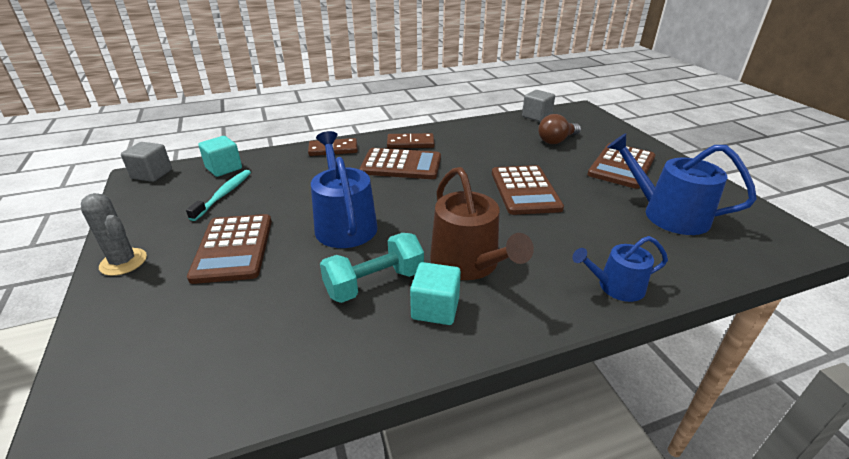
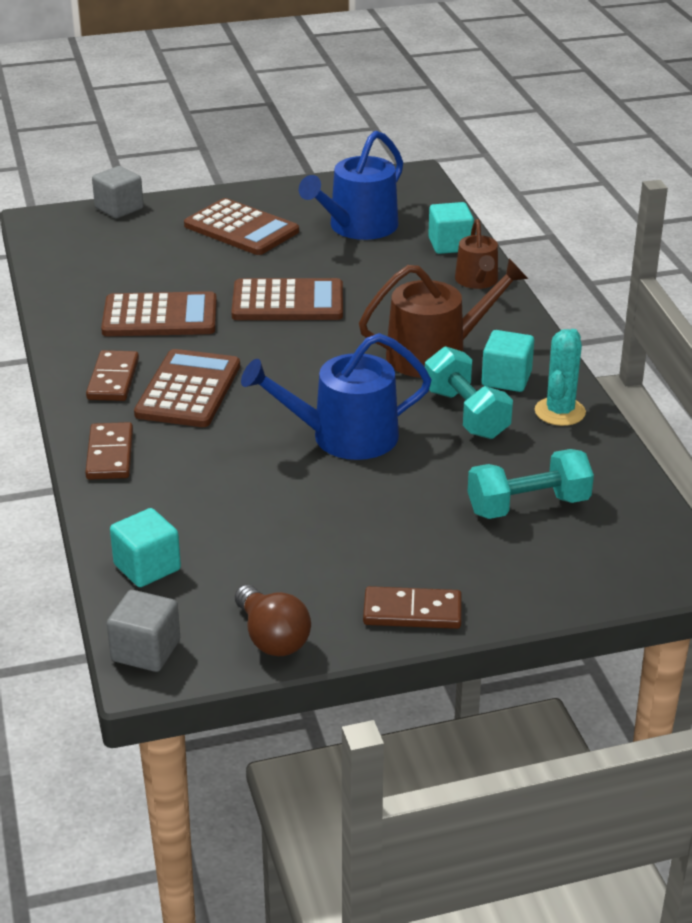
camera: 85 degrees left, 0 degrees up
(123, 262) = (412, 612): grey cactus -> brown domino
(223, 195) = (243, 552): turquoise toothbrush -> none
(226, 323) = (528, 506): none -> turquoise dumbbell
(233, 248) = (390, 521): brown calculator -> brown calculator (160, 316)
(378, 348) = (560, 412): none -> turquoise cactus
(536, 116) = (53, 260): grey cube -> grey cube (119, 208)
(556, 140) = (150, 258): brown light bulb -> brown light bulb (272, 638)
(616, 287) = (477, 281): blue watering can -> brown watering can
(678, 267) = (450, 245): none -> turquoise cube

